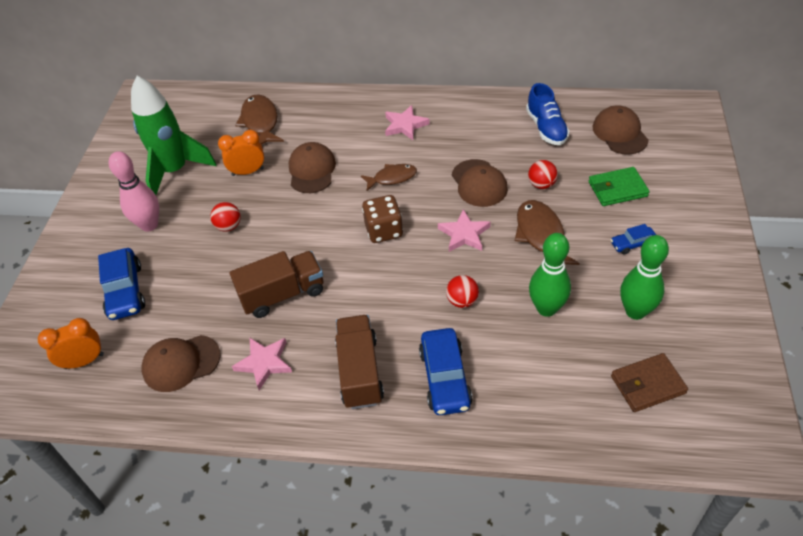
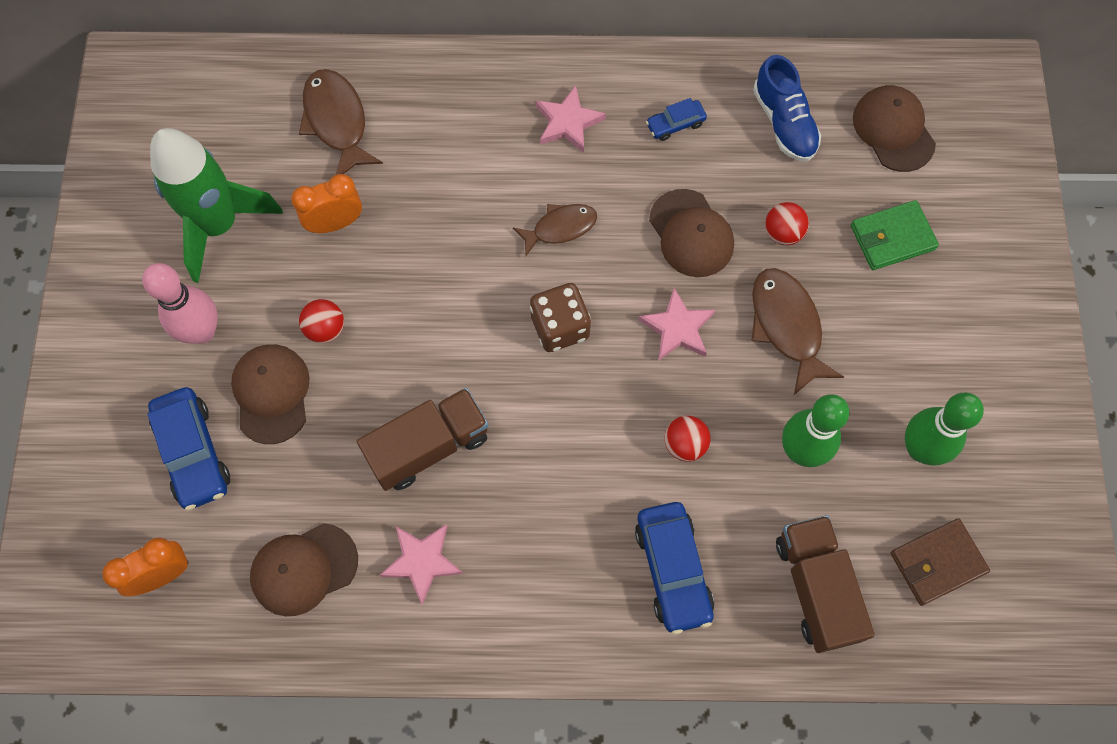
camera: 10 degrees left, 20 degrees up
(312, 170) = (435, 217): brown cap -> brown cap (271, 394)
(360, 372) = (557, 567): brown truck -> brown truck (816, 588)
(632, 244) = (915, 336): blue car -> blue car (675, 124)

